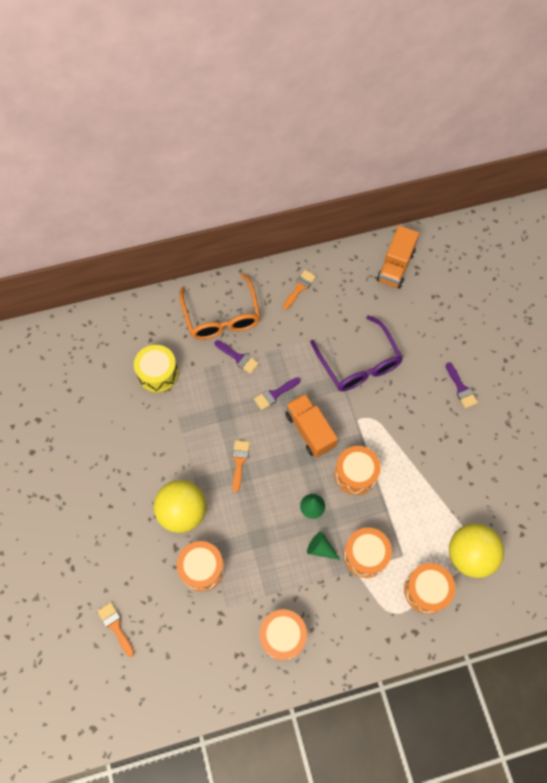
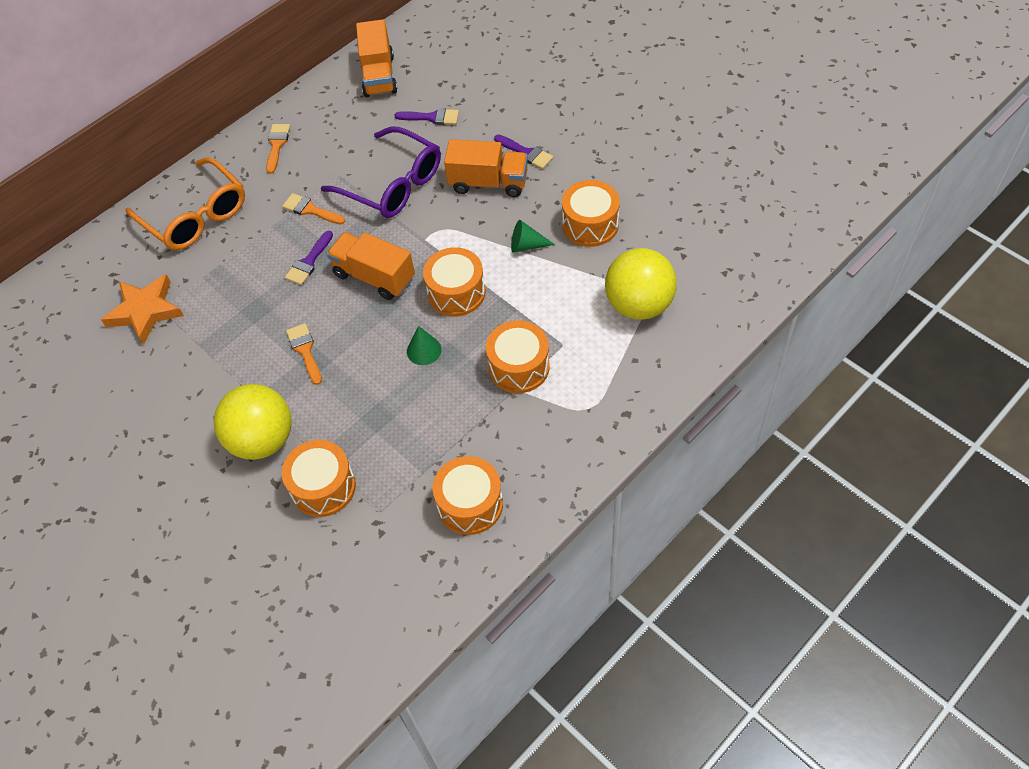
camera: 25 degrees left, 10 degrees down
(115, 626) = (243, 613): orange brush -> orange brush (310, 210)
(158, 373) = (145, 311): yellow drum -> orange star
(238, 358) = (241, 247): purple brush -> purple brush (432, 117)
(320, 548) = (460, 388): green cone -> green cone (527, 245)
(422, 398) = (488, 183): none -> orange truck
(426, 590) = (612, 365): orange drum -> orange drum (590, 224)

